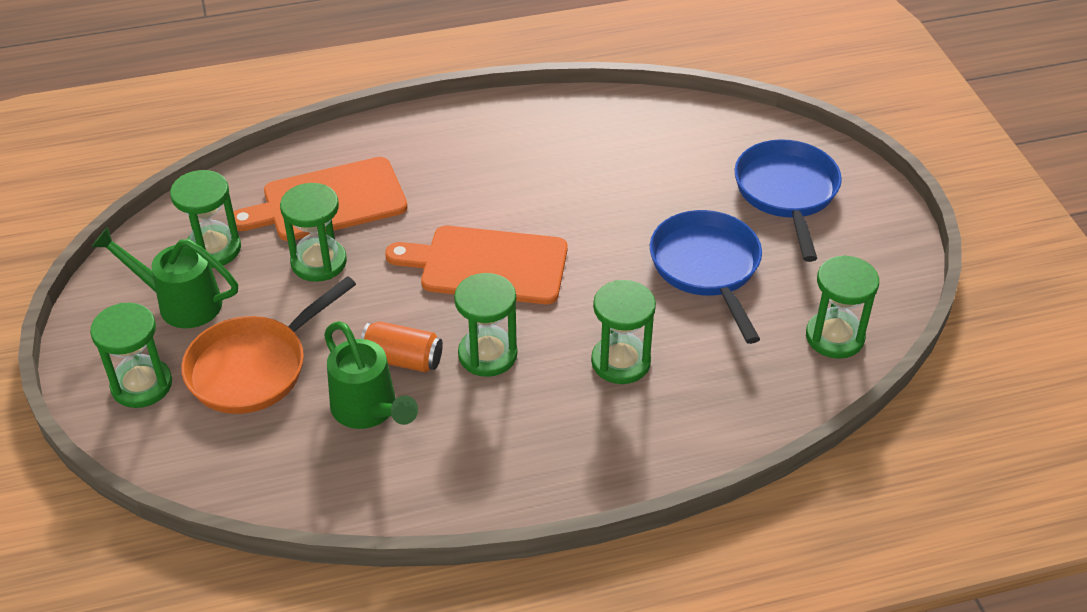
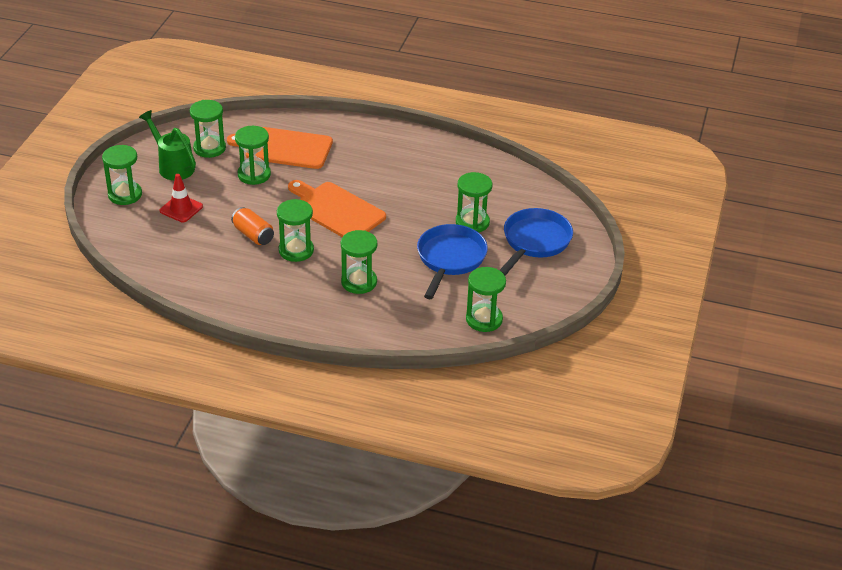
camera: 30 degrees right, 5 degrees down
(254, 367) = (181, 209): orange pan -> red traffic cone
(369, 410) = (216, 250): green watering can -> none
(684, 201) = (472, 222): none -> green hourglass

